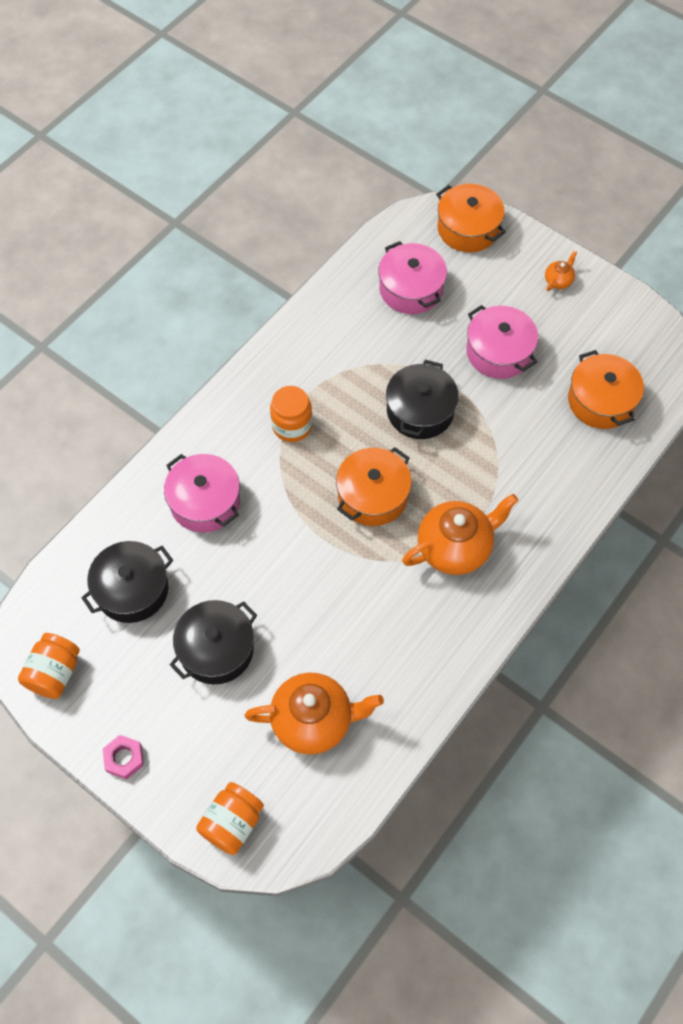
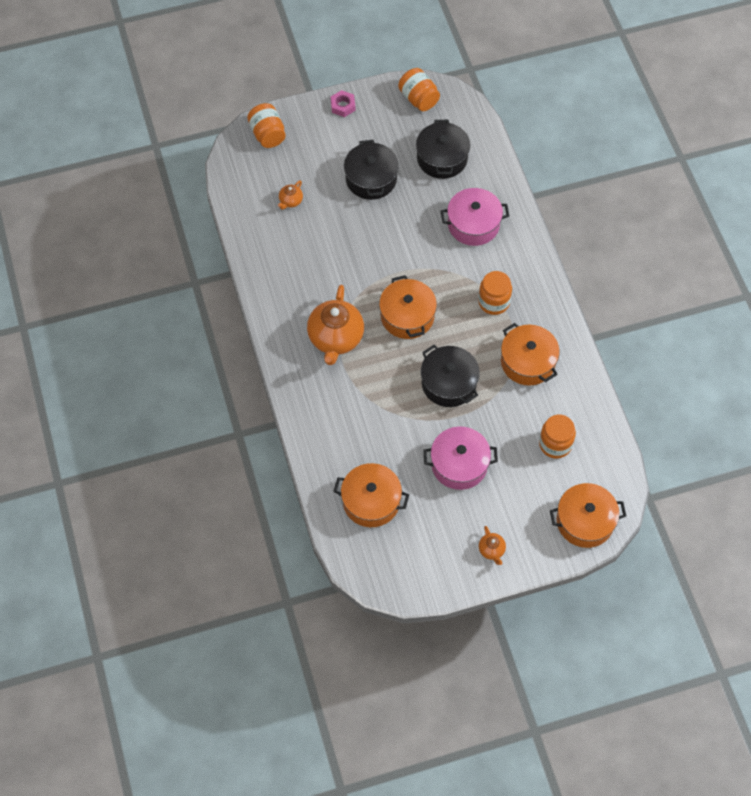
camera: 125 degrees right, 0 degrees up
(314, 720) = (290, 201): orange teapot -> orange teapot, size x0.45
(340, 358) = (527, 362): none -> orange pot
(411, 289) = (555, 444): pink pot -> orange jar

